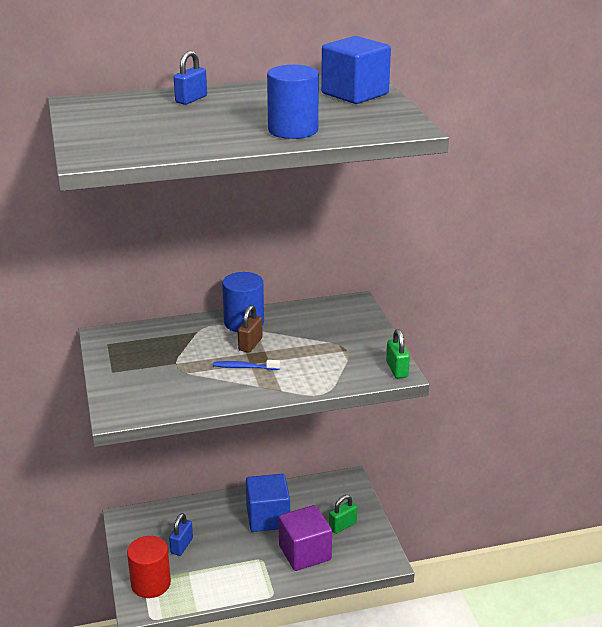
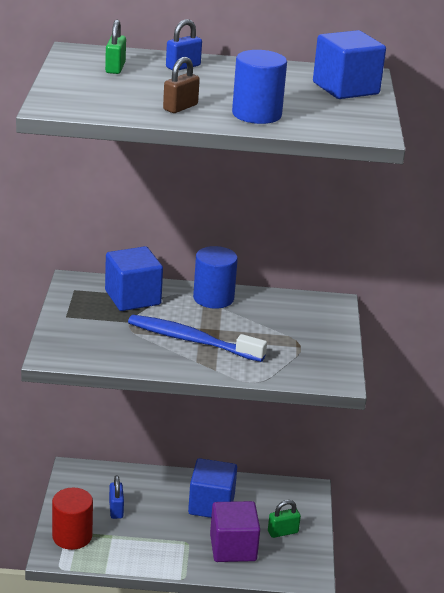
camera: 15 degrees right, 0 degrees up
(168, 339) = (132, 298): none -> blue cube
(182, 546) = (116, 509): blue padlock -> blue padlock turned 45 degrees counterclockwise
(244, 367) = (191, 340): blue toothbrush -> blue toothbrush, size x2.15
(250, 344) = (209, 320): brown padlock -> brown padlock (180, 107)
(397, 369) = (340, 376): green padlock -> green padlock (115, 68)

